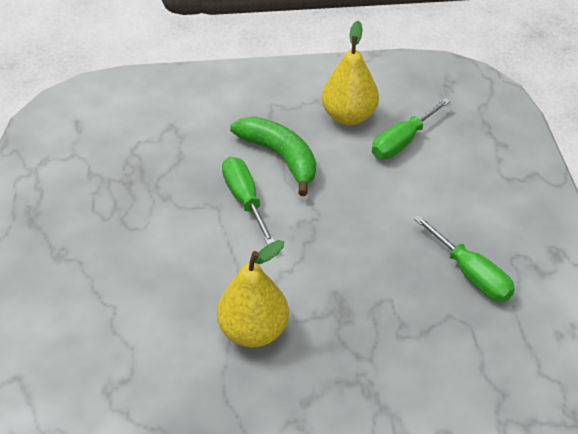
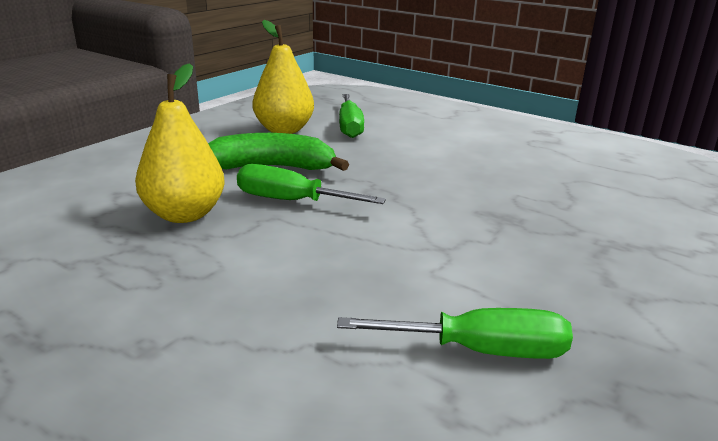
camera: 50 degrees left, 20 degrees down
(253, 331) = (476, 268): yellow pear -> yellow pear (185, 214)
(470, 274) = (528, 159): green screwdriver -> green screwdriver (479, 351)

